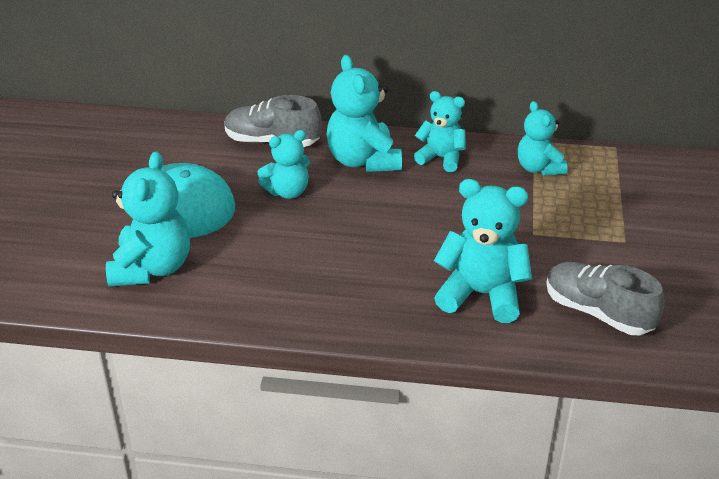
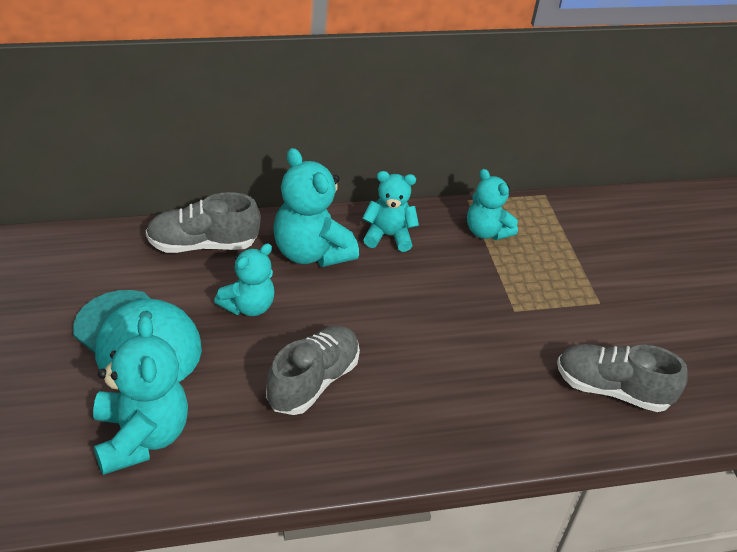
camera: 25 degrees left, 5 degrees up
(315, 255) = (313, 381): none -> grey shoe
(481, 294) = (498, 393): turquoise teddy bear -> none

